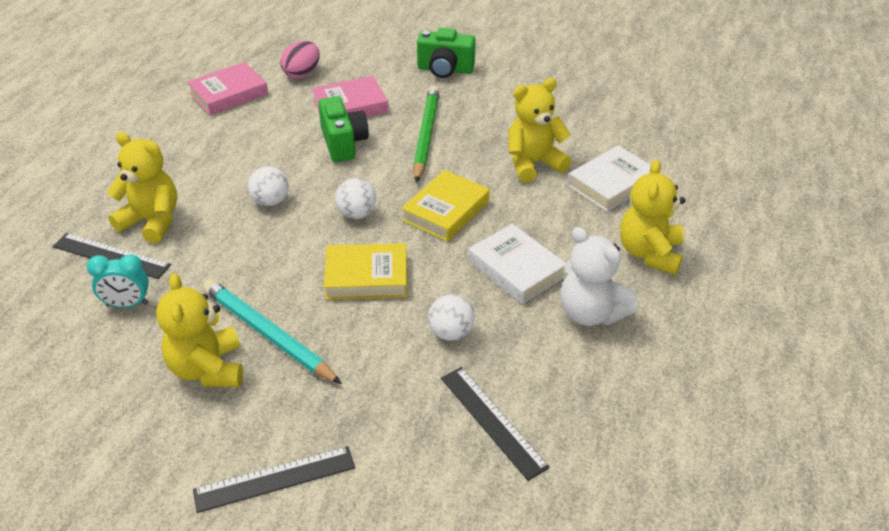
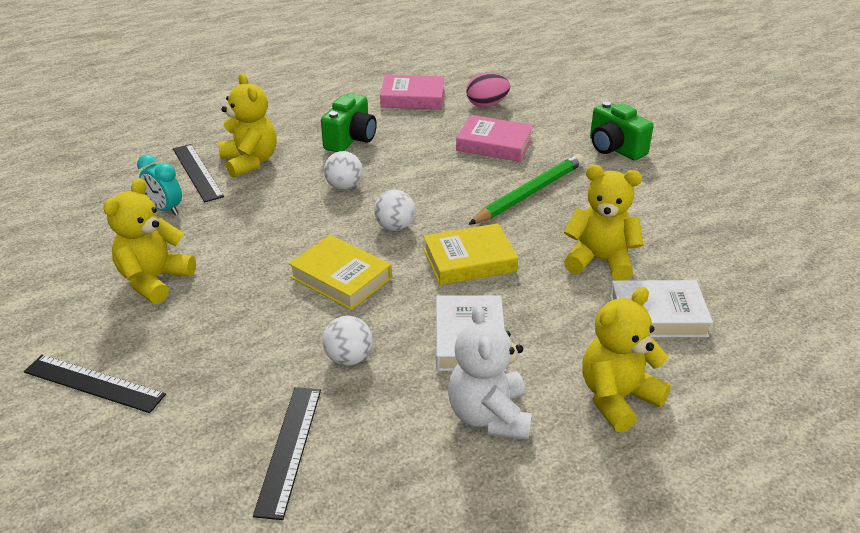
camera: 40 degrees right, 5 degrees down
(267, 334) = (221, 279): turquoise pencil -> none
(343, 143) = (453, 169): green camera -> green camera (351, 139)

